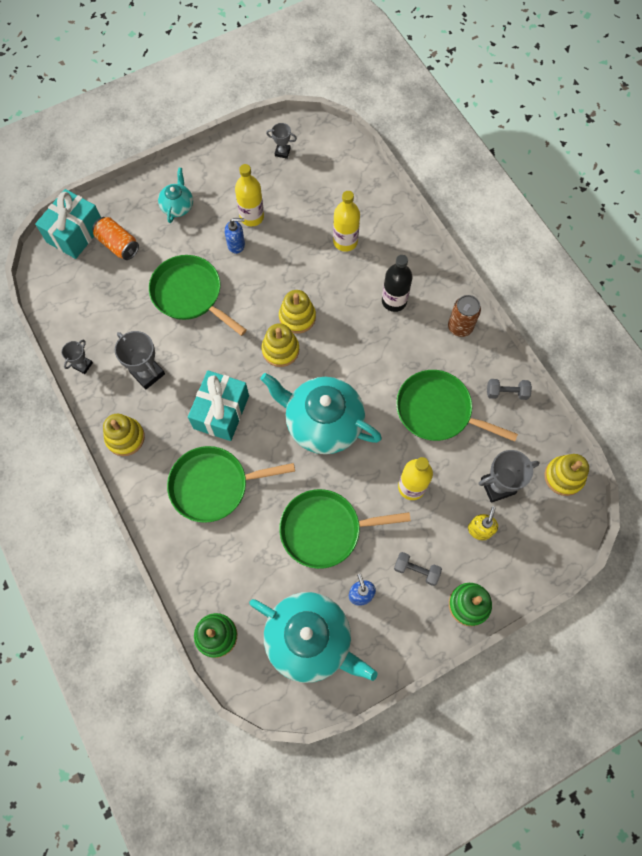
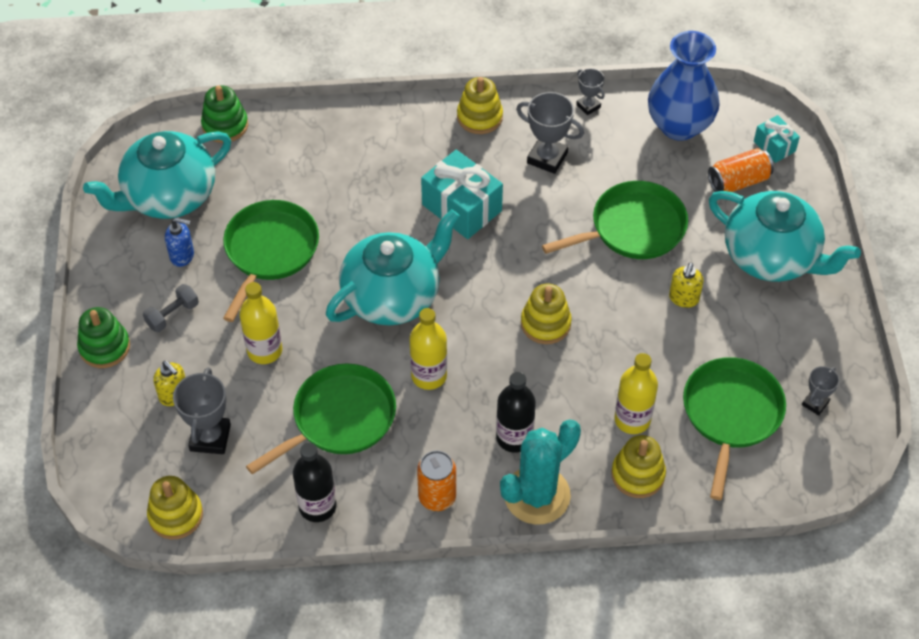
camera: 115 degrees right, 15 degrees down
(75, 233) = (774, 146): turquoise gift -> turquoise gift, size x0.55
(79, 298) = (679, 125): none -> blue vase
(147, 373) = (547, 158): grey trophy -> grey trophy turned 45 degrees clockwise
(178, 206) = (771, 257): turquoise teapot -> turquoise teapot, size x2.02
(213, 485) = (380, 173): green pan -> green pan (731, 414)
(236, 244) = (683, 298): blue soap dispenser -> yellow soap dispenser
(252, 217) = (720, 329): yellow bottle -> yellow bottle (429, 376)
(280, 350) = (509, 290): yellow stacking toy -> yellow stacking toy (638, 475)
(427, 273) = (537, 495): none -> turquoise cactus
(460, 327) = (437, 497): brown can -> orange can
(506, 393) = (317, 506): grey dumbbell -> black bottle

